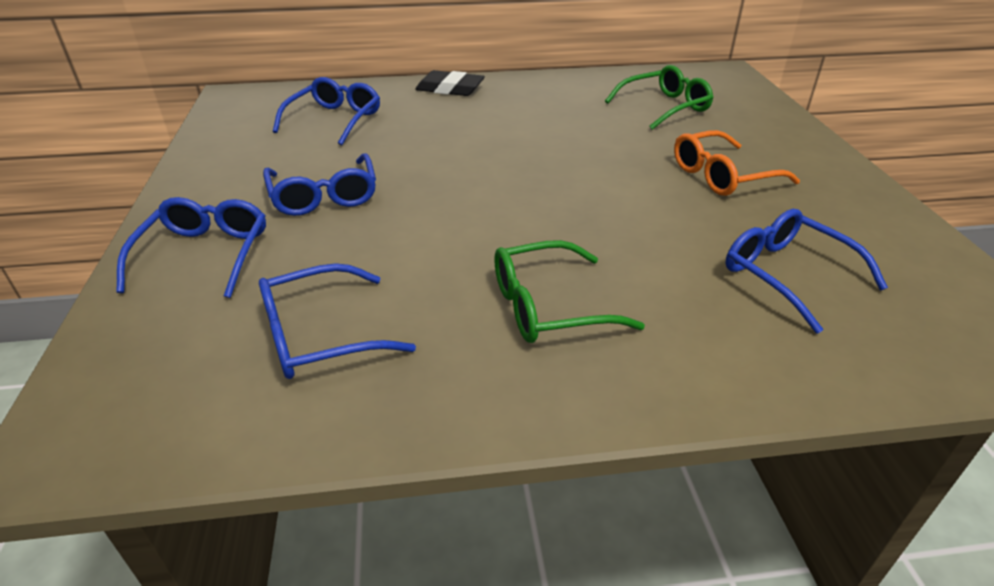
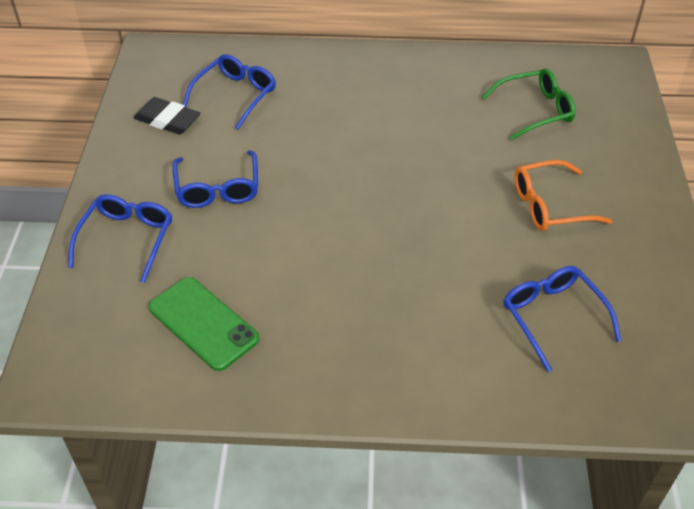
camera: 10 degrees right, 10 degrees up
(321, 335) = (203, 323): blue glasses -> green phone
(450, 89) = (344, 62): black eraser -> black eraser (167, 120)
(549, 306) = (365, 321): green glasses -> none

